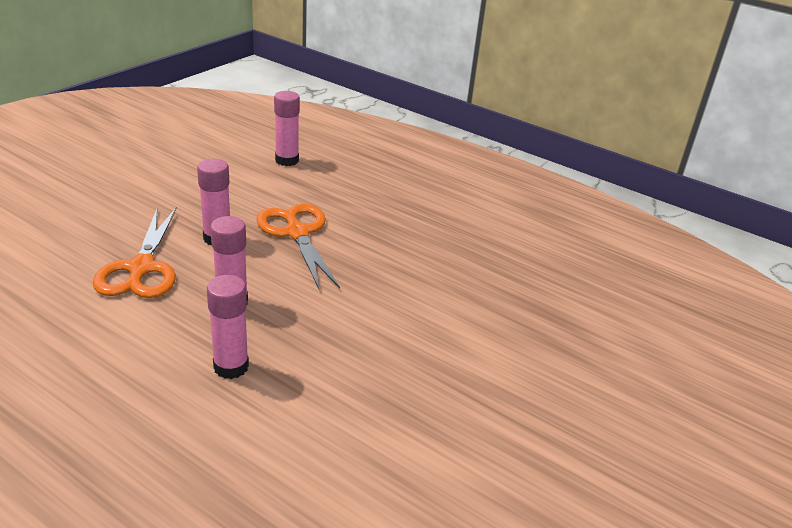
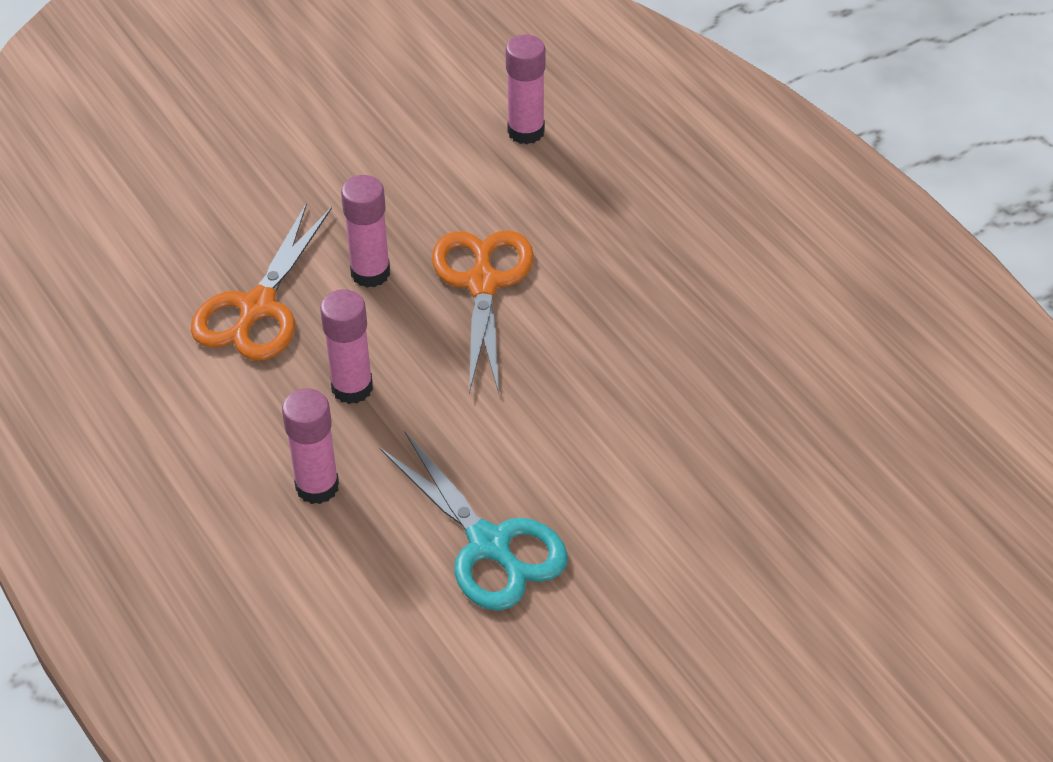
camera: 25 degrees right, 15 degrees up
(379, 377) = (489, 545): none -> turquoise scissors

